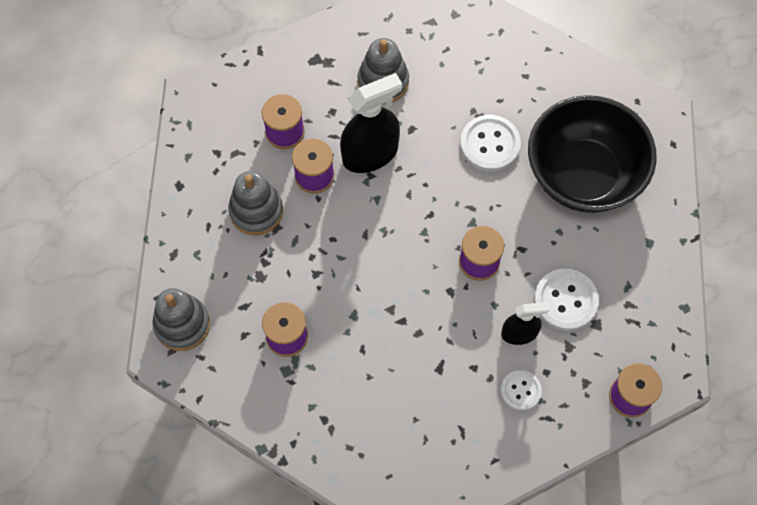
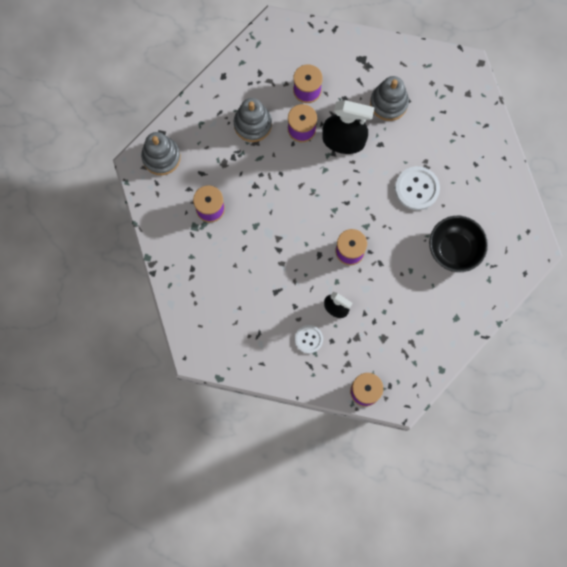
camera: 40 degrees right, 10 degrees up
(565, 300) = (378, 311): white button -> none
(583, 175) = (454, 249): black bowl -> black bowl, size x0.63

